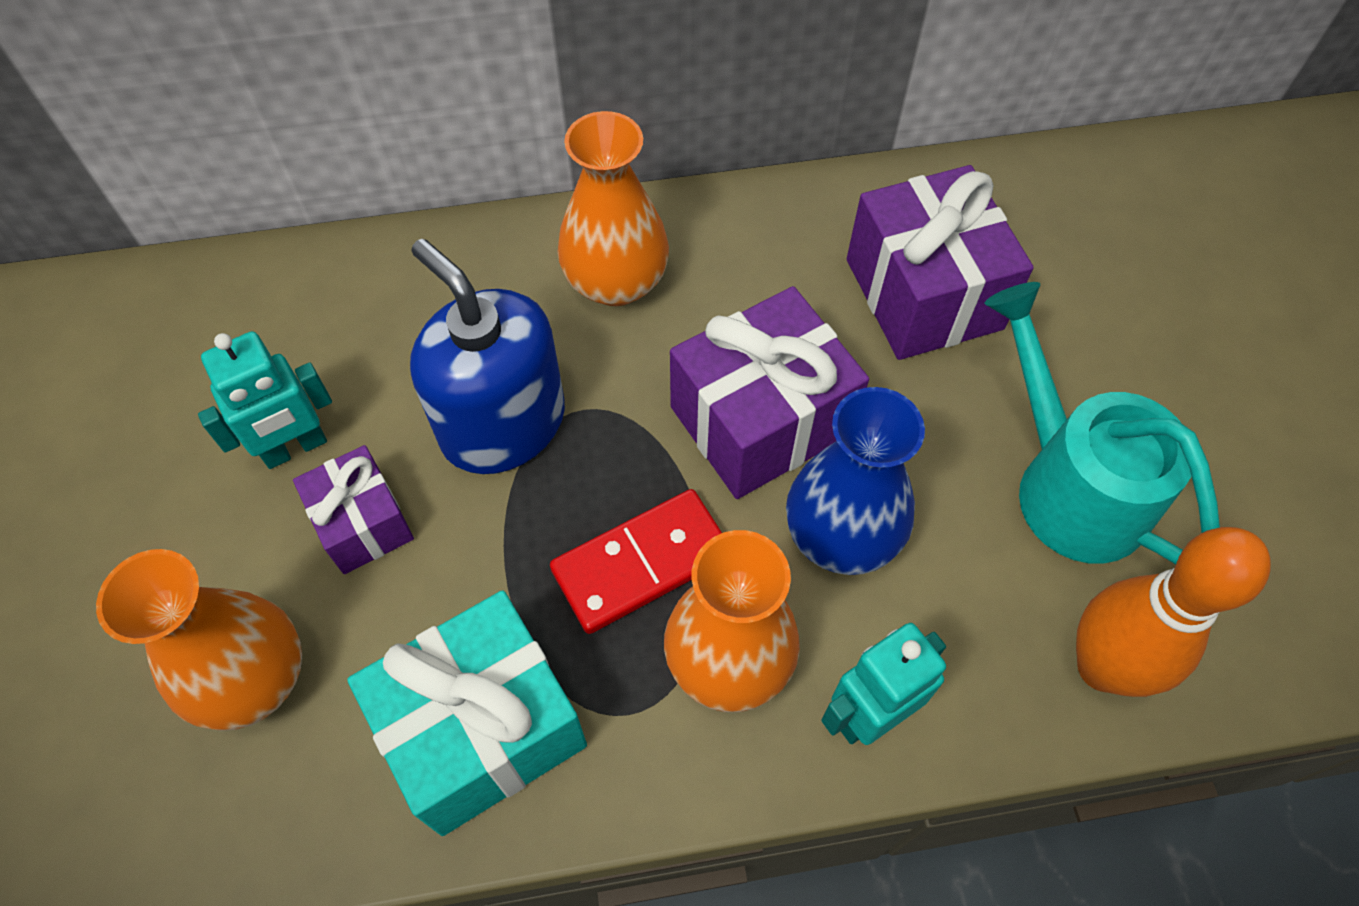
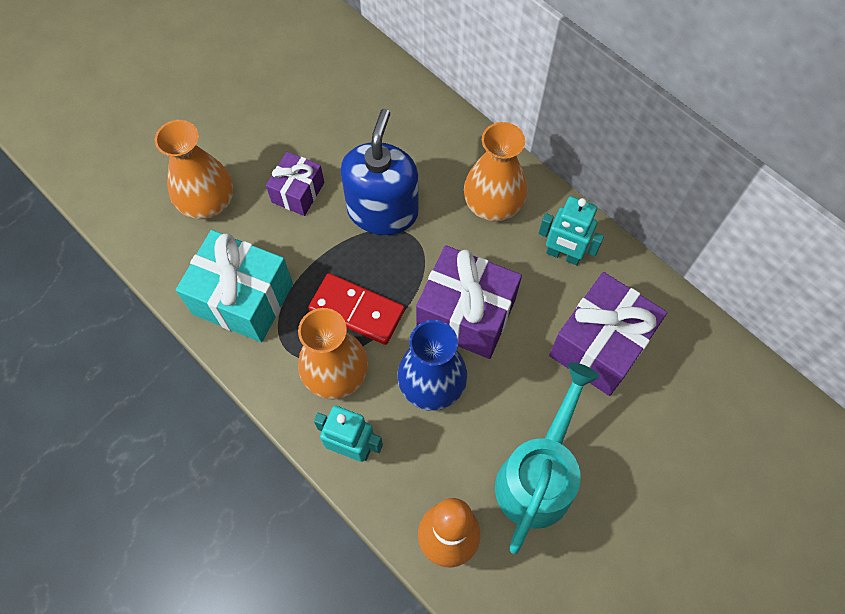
camera: 55 degrees right, 5 degrees up
(295, 448) = (312, 143): turquoise robot -> turquoise robot (563, 255)

